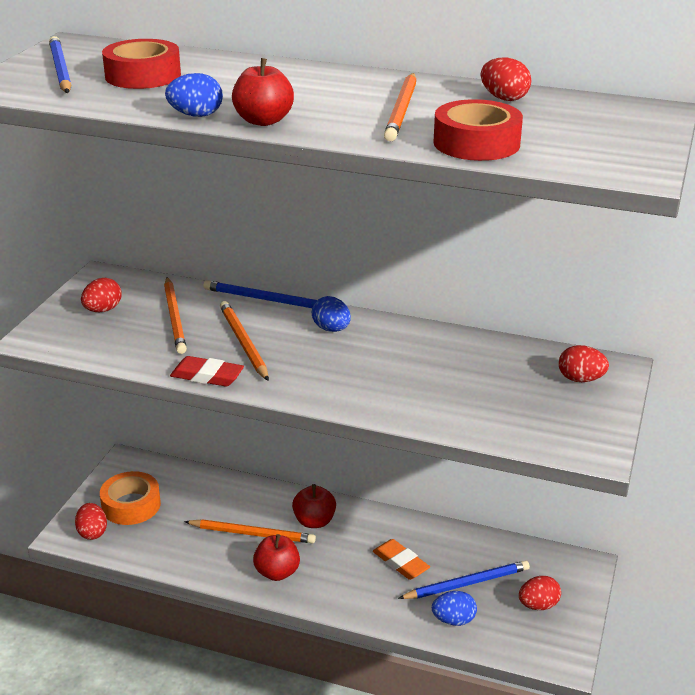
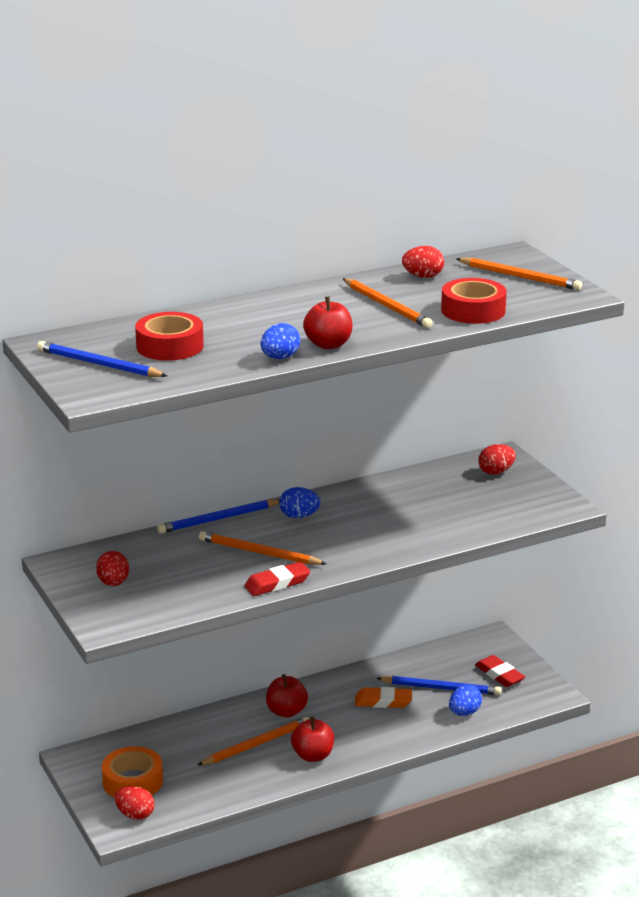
camera: 45 degrees left, 5 degrees down
(175, 318) = (178, 562): orange pencil -> orange pencil (520, 277)
(467, 583) = (441, 688): blue pencil -> blue pencil turned 75 degrees clockwise
(538, 605) = (499, 675): red egg -> red eraser

